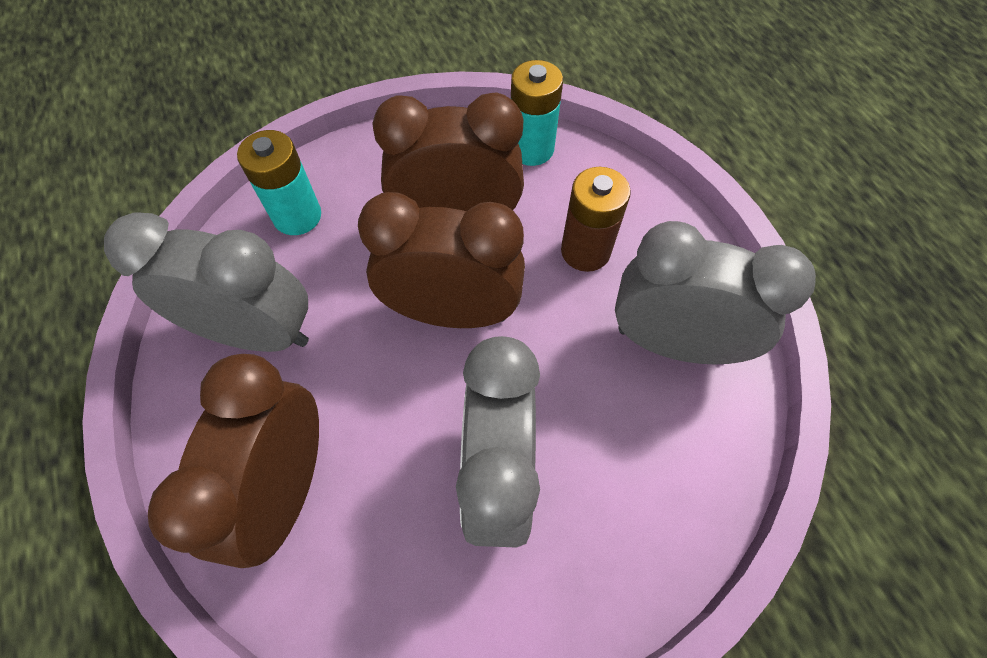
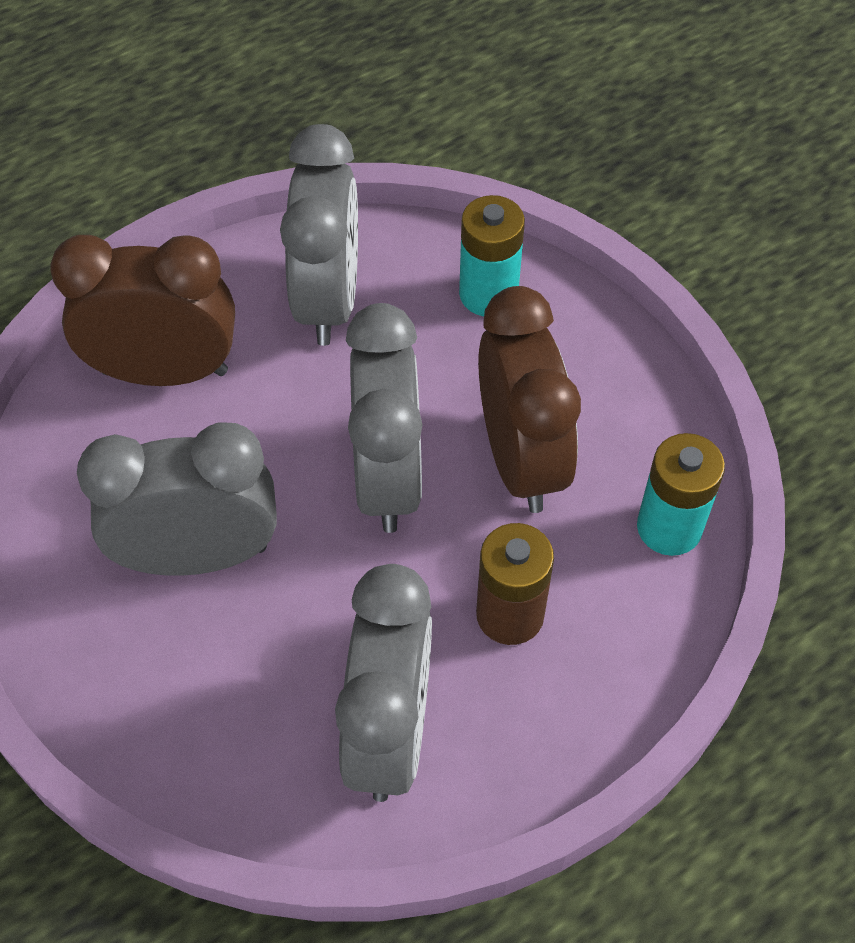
camera: 80 degrees right, 5 degrees down
(452, 312) = (388, 477): brown clock -> grey clock

